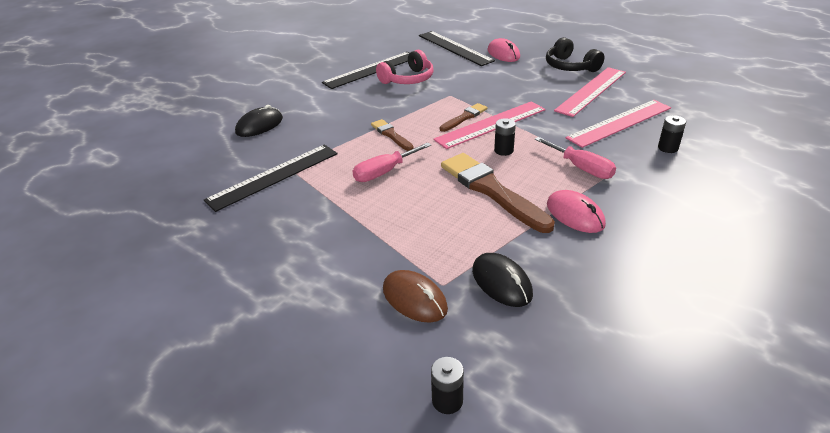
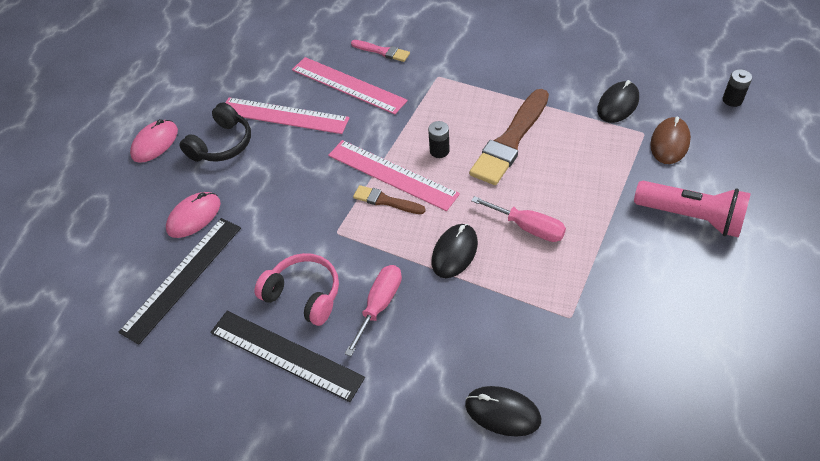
camera: 110 degrees left, 15 degrees up
(274, 176) = (594, 323): black ruler -> none
(311, 269) = (691, 217): none -> pink flashlight
(391, 135) = (454, 252): brown brush -> black mouse
(575, 214) = (513, 85): pink mouse -> pink mouse (155, 143)
(581, 168) = (442, 94): pink screwdriver -> pink screwdriver (379, 305)
(668, 148) = (382, 51): black battery -> pink brush

